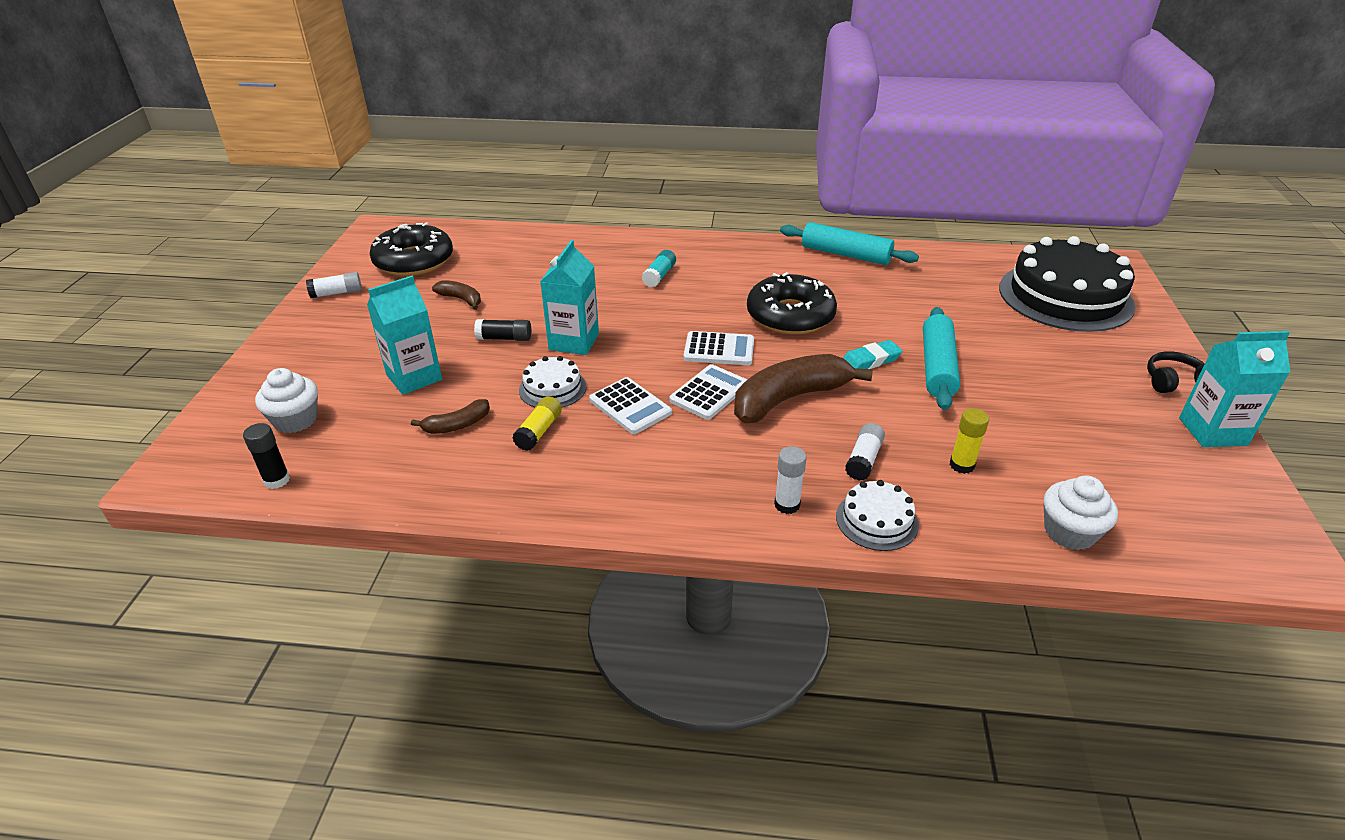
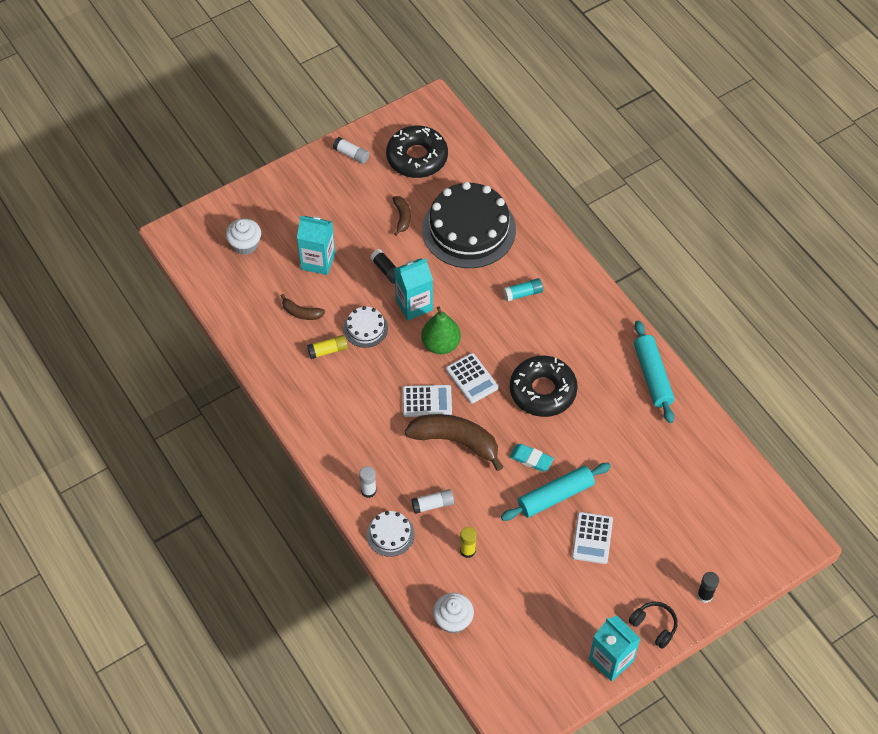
camera: 50 degrees right, 20 degrees up
(277, 480) = (206, 278): black glue stick -> black glue stick (705, 595)
(630, 406) = (382, 374): white calculator -> white calculator (592, 538)
(648, 348) = (441, 344): none -> green pear
(1065, 296) = (715, 529): black cake -> black cake (469, 229)

